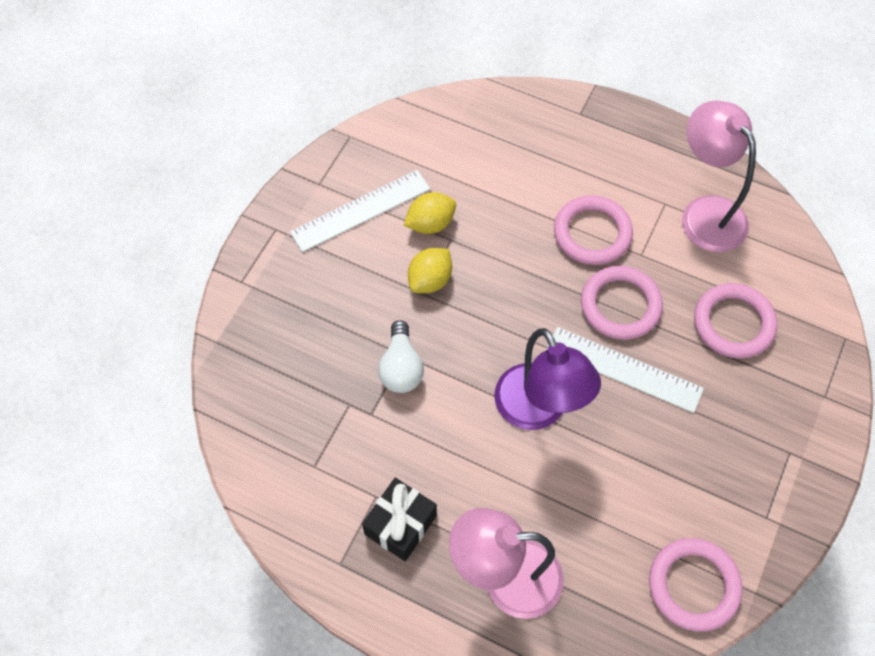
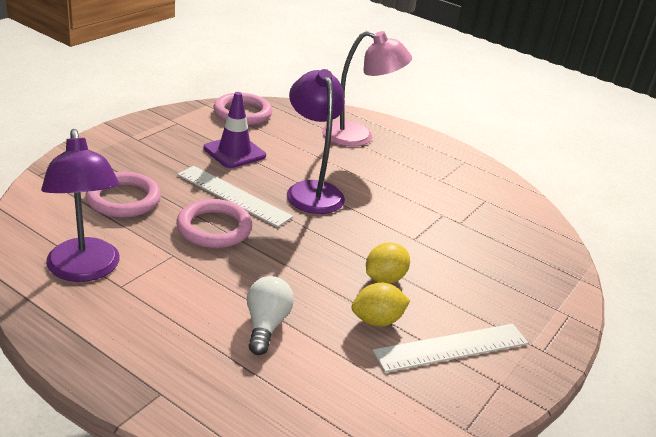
camera: 175 degrees left, 30 degrees down
(400, 524) = (424, 166): black gift -> none
(401, 367) = (417, 232): white light bulb -> white light bulb (266, 325)
(592, 233) = (212, 279): pink ring -> none
(660, 466) = (234, 152): none -> purple traffic cone
(705, 213) = (85, 270): pink lamp -> purple lamp

